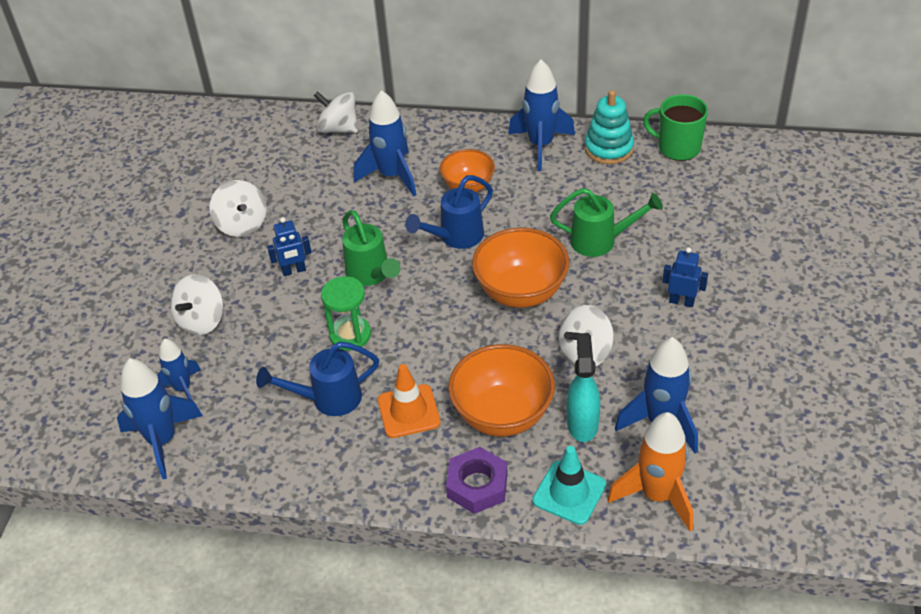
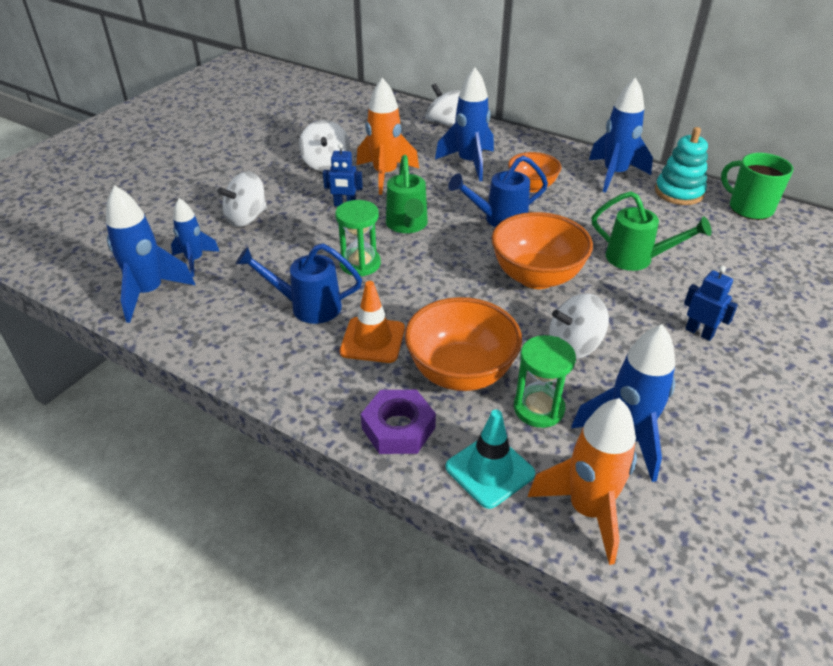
camera: 20 degrees right, 5 degrees down
(314, 219) = (385, 175): none -> orange rocket
(582, 423) = (538, 408): turquoise spray bottle -> green hourglass

